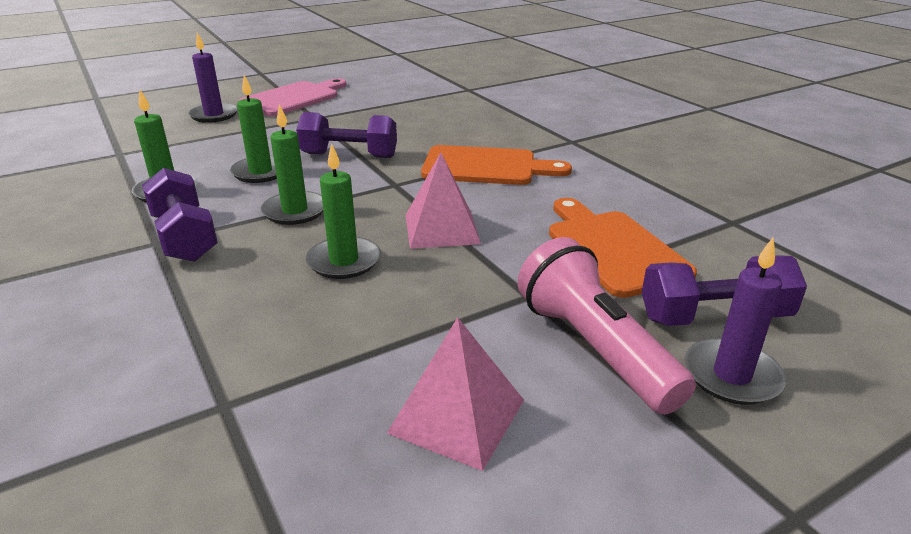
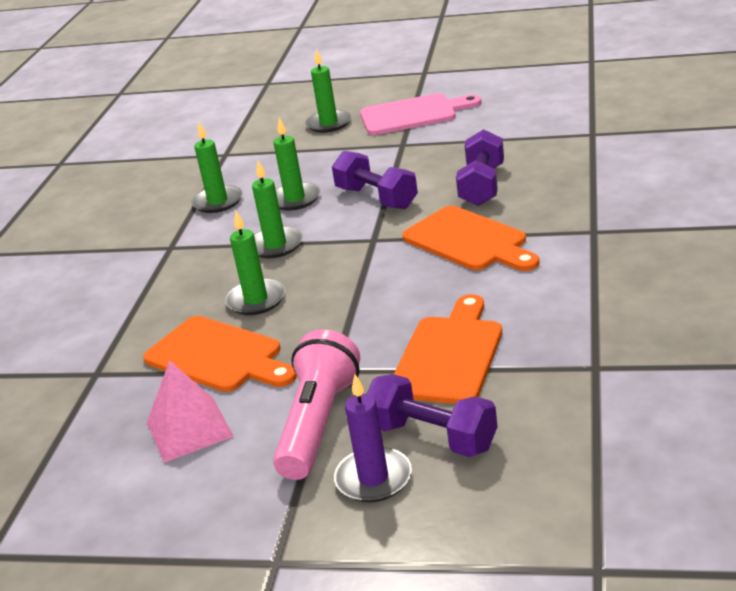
camera: 45 degrees right, 0 degrees up
(184, 237) = (189, 247): purple dumbbell -> purple dumbbell (482, 186)
(214, 115) = (329, 124): purple candle -> green candle
(378, 326) = (218, 356): none -> orange cutting board
(441, 229) = (351, 294): pink pyramid -> none

